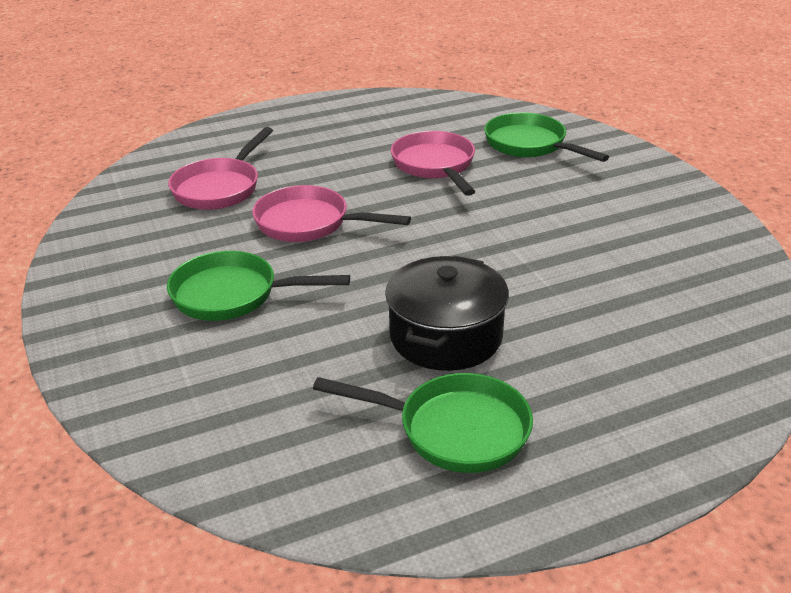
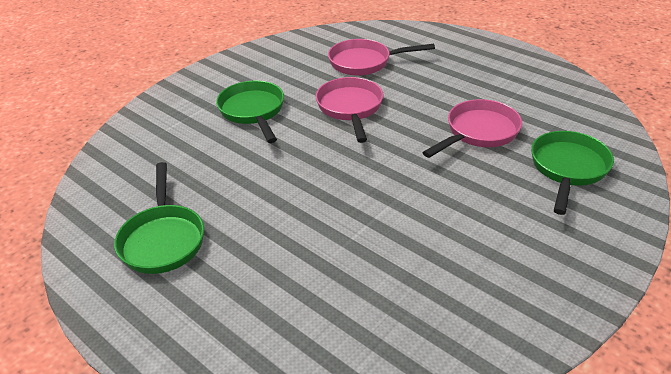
camera: 65 degrees right, 5 degrees up
(446, 336) = (257, 206): black pot -> none

